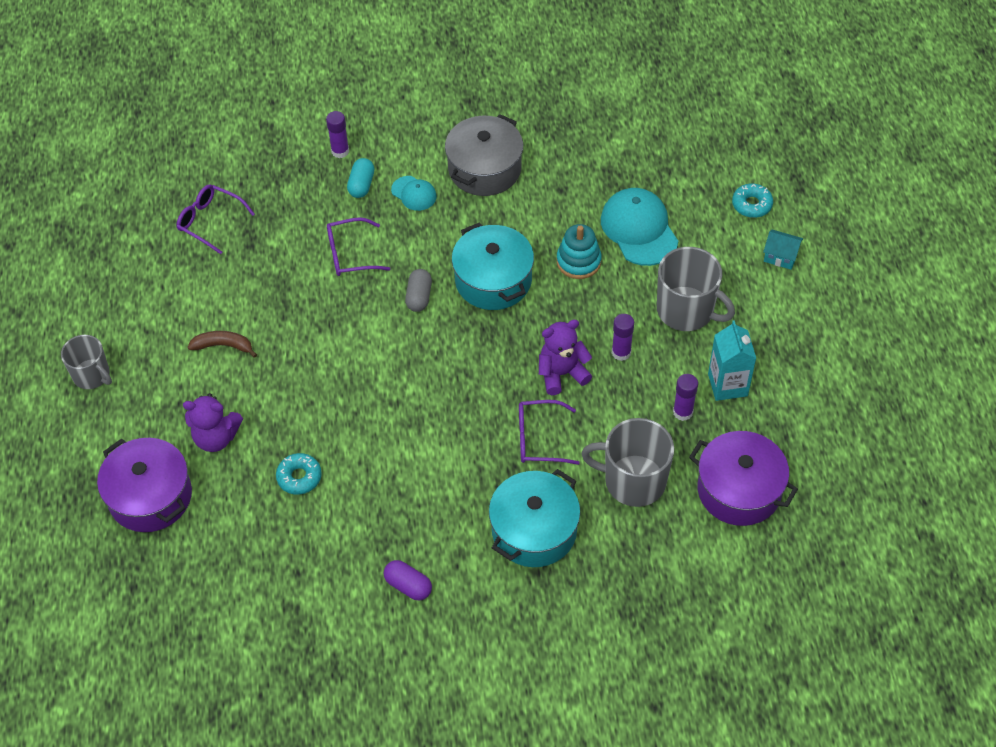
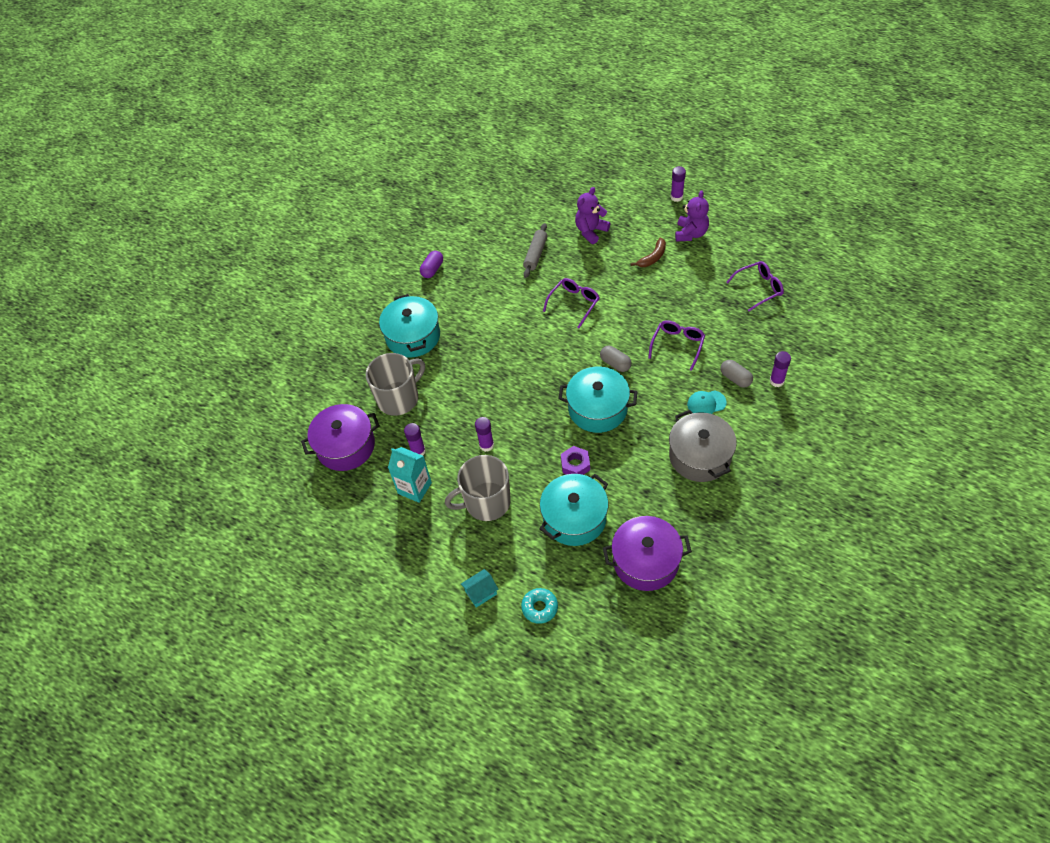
camera: 130 degrees right, 0 degrees up
(92, 375) = (676, 197): grey mug -> purple glue stick
(150, 496) = (576, 193): purple pot -> purple pot (645, 561)
(299, 477) = (535, 254): turquoise donut -> grey rolling pin
(361, 185) = (735, 378): turquoise capsule -> grey capsule
(408, 586) = (432, 269): purple capsule -> purple capsule turned 45 degrees counterclockwise
(539, 438) = (465, 369): purple glasses -> purple glasses (574, 303)
(562, 373) = (498, 405): purple teddy bear -> purple teddy bear (691, 233)
(578, 261) = (575, 465): turquoise stacking toy -> purple nut
(639, 229) = (574, 518): turquoise cap -> turquoise pot

